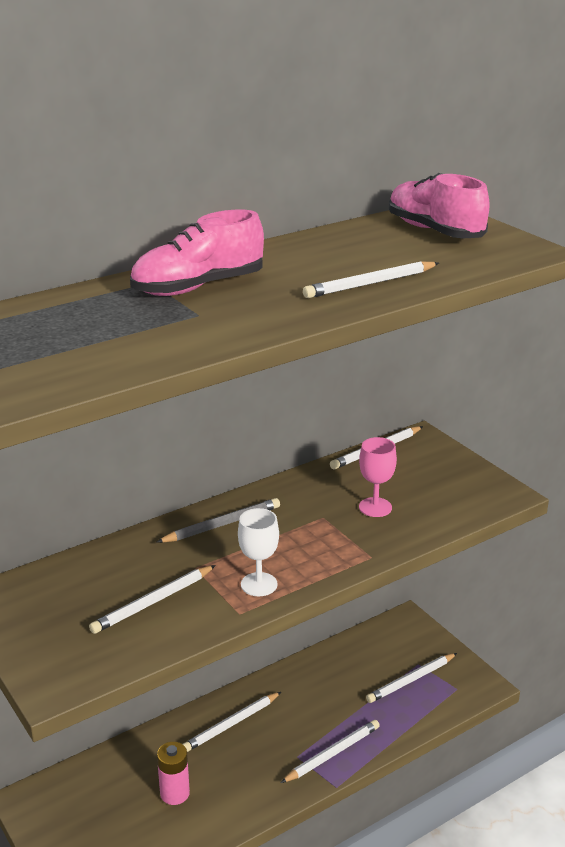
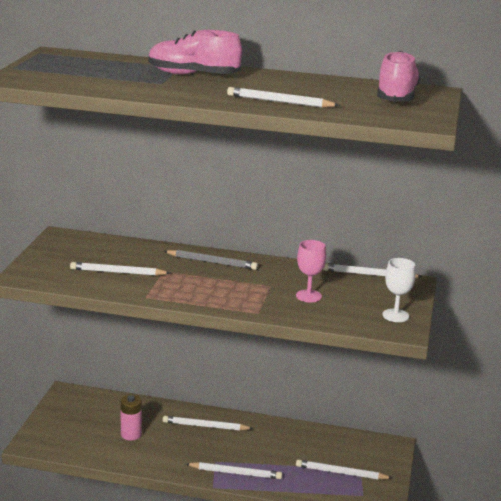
camera: 45 degrees right, 5 degrees down
(259, 584) = (178, 292): white goblet -> white goblet (395, 315)

